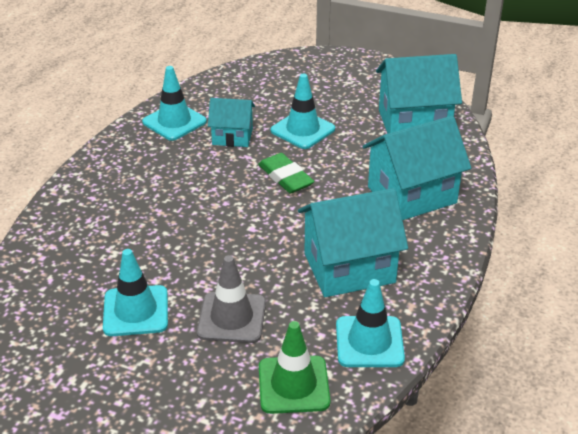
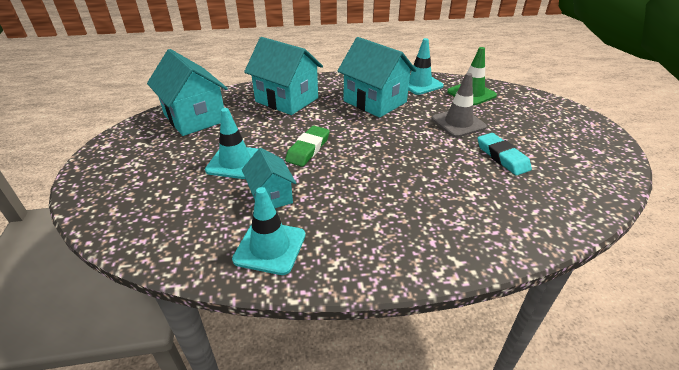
camera: 120 degrees left, 0 degrees up
(136, 311) = (502, 157): turquoise traffic cone -> turquoise eraser

